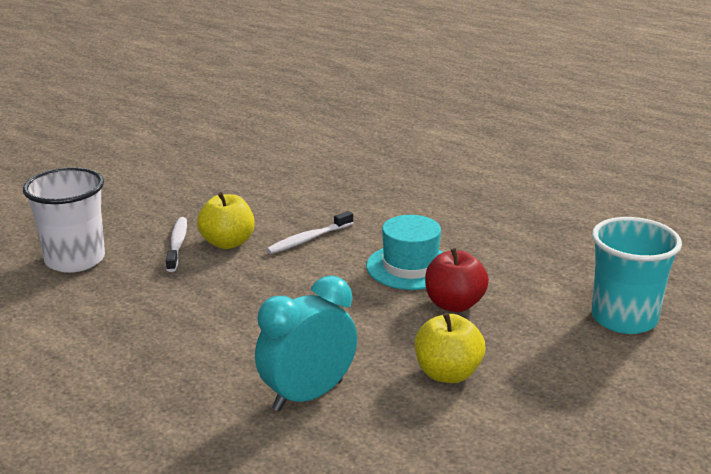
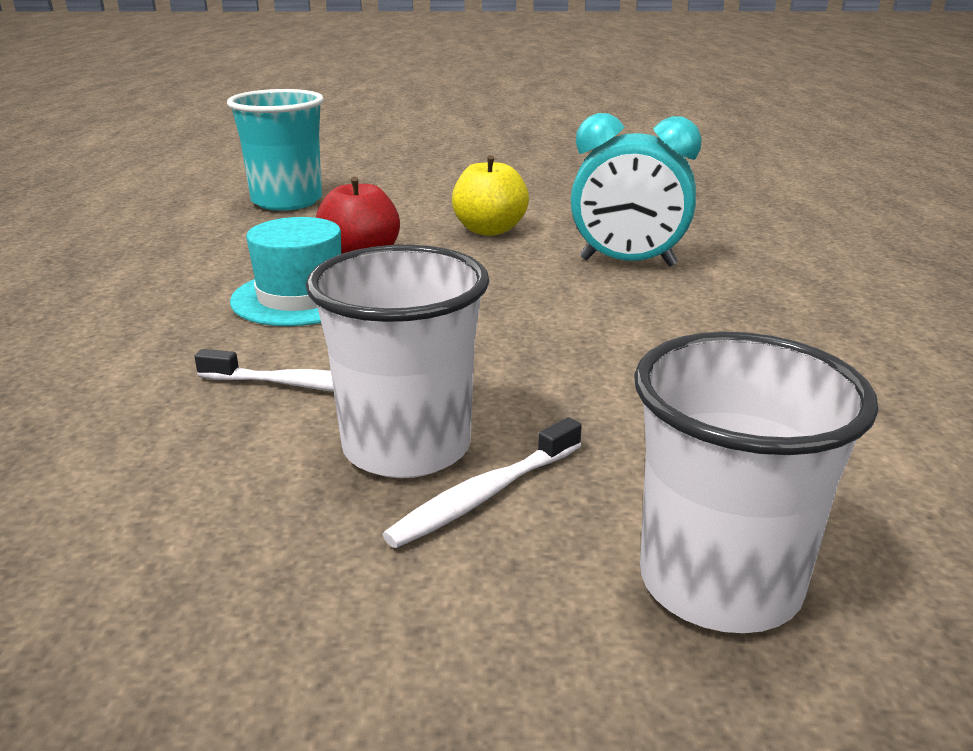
camera: 130 degrees left, 0 degrees up
(228, 243) = (406, 447): yellow apple -> white cup

